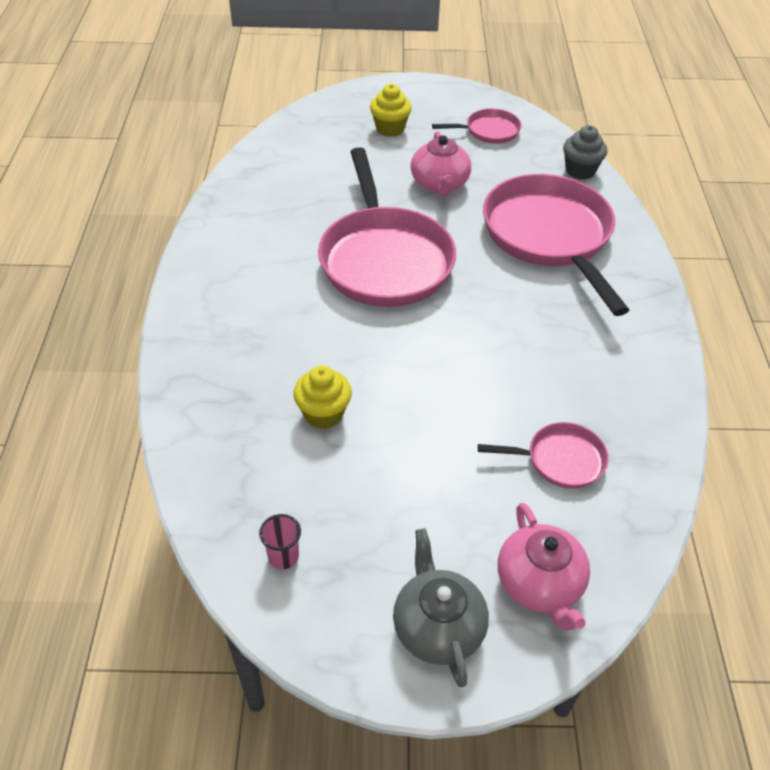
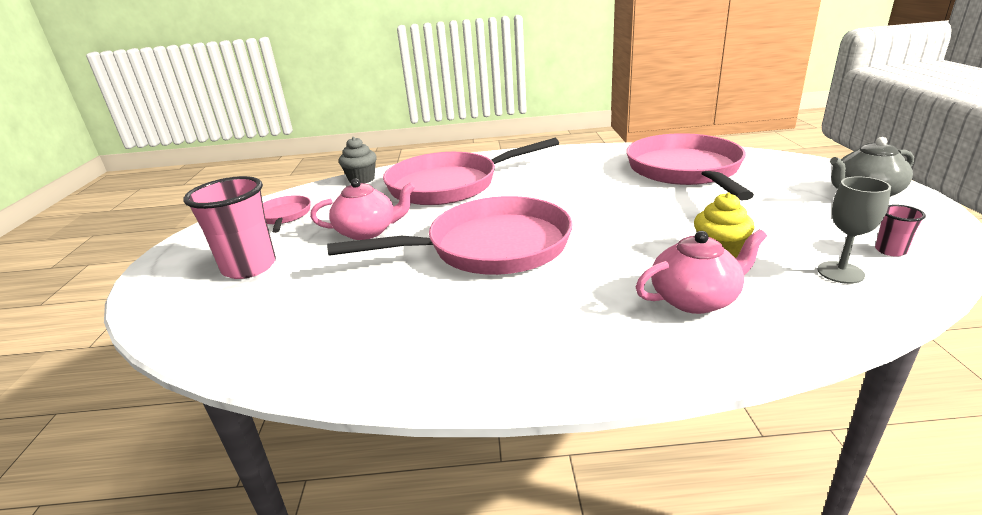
camera: 90 degrees left, 20 degrees down
(257, 490) = (840, 272): none -> grey goblet
(390, 128) = (249, 267): yellow cupcake -> pink cup
(539, 584) = (792, 171): pink teapot -> pink teapot (695, 299)
(560, 460) = (686, 171): pink pan -> pink pan, size x2.12

